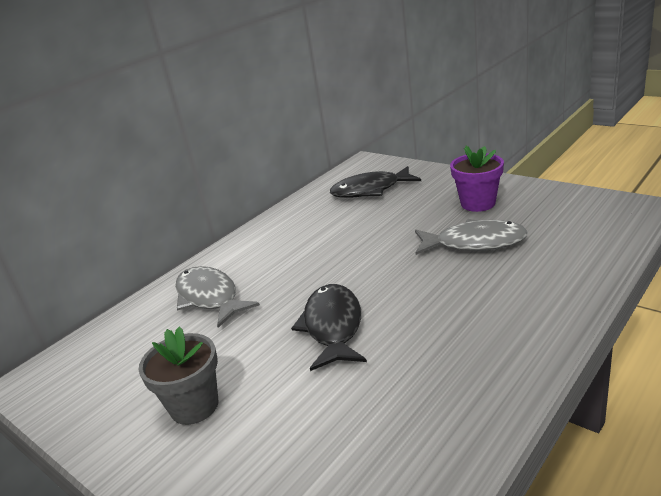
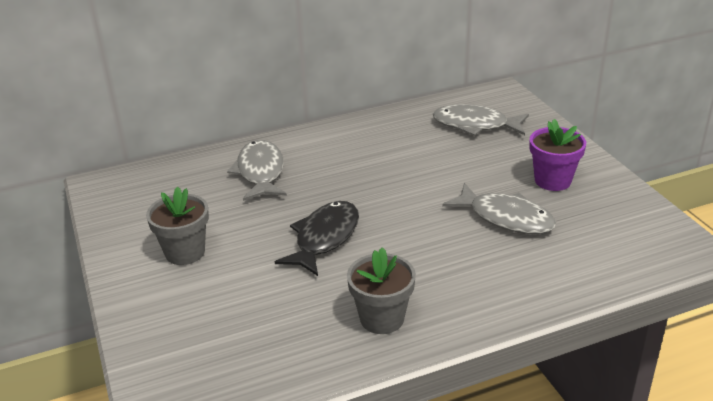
camera: 25 degrees right, 5 degrees up
(370, 190) = (475, 125): black fish -> grey fish
(466, 372) = (382, 318): none -> grey flower pot

